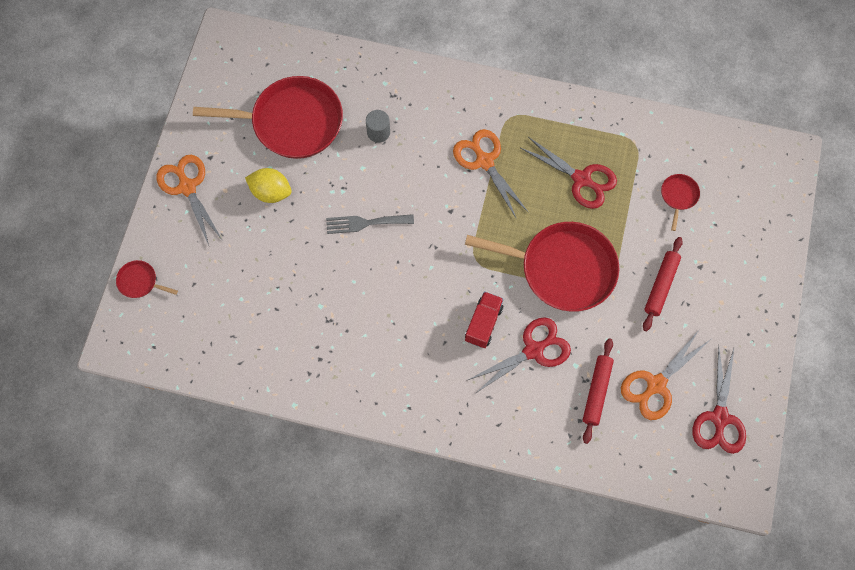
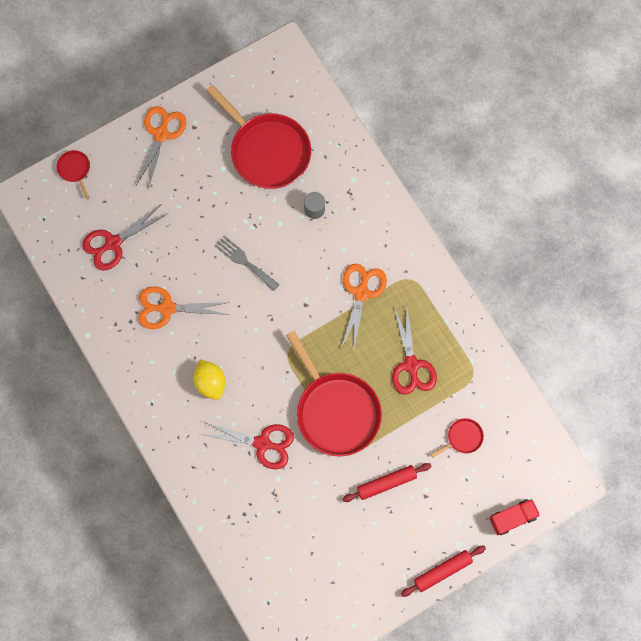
camera: 45 degrees right, 5 degrees up
(271, 192) = (208, 186): yellow lemon -> yellow lemon (210, 382)
(483, 323) = (249, 396): red truck -> red truck (512, 517)
(597, 392) = (273, 507): red rolling pin -> red rolling pin (442, 571)
(656, 385) = (314, 540): orange scissors -> orange scissors (167, 308)
(719, 418) = (331, 600): red scissors -> red scissors (113, 243)

